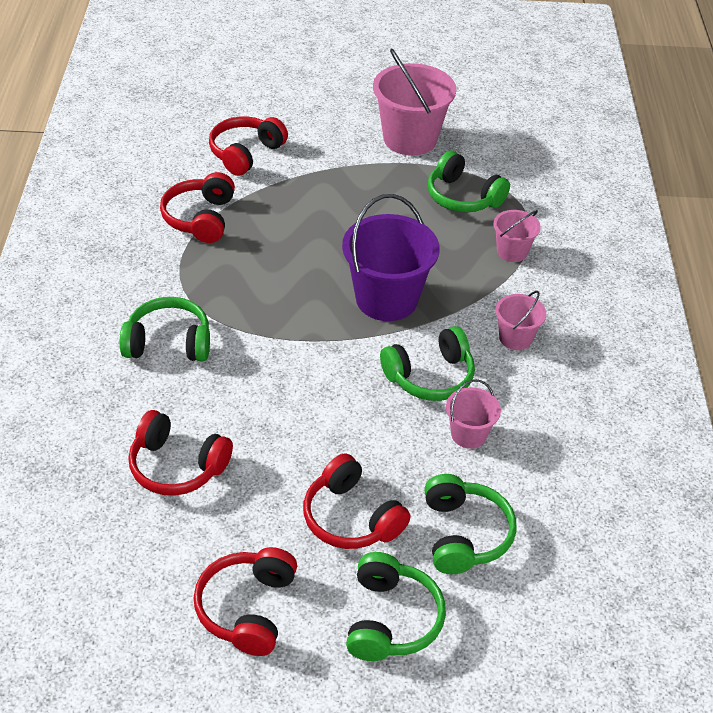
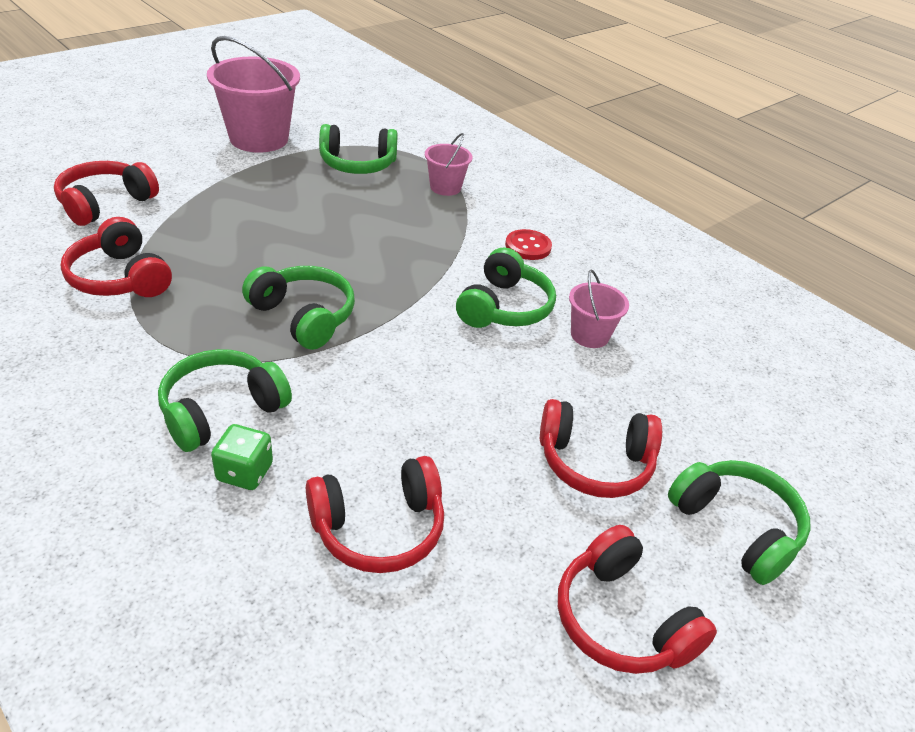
camera: 45 degrees left, 5 degrees down
(143, 388) = (245, 472): none -> green dice
(246, 153) = (105, 203): red headphones -> red headphones turned 45 degrees clockwise
(386, 299) = (392, 265): purple bucket -> none
(464, 534) = (689, 415): green headphones -> green headphones (303, 317)
(515, 338) = (528, 246): pink bucket -> red button

